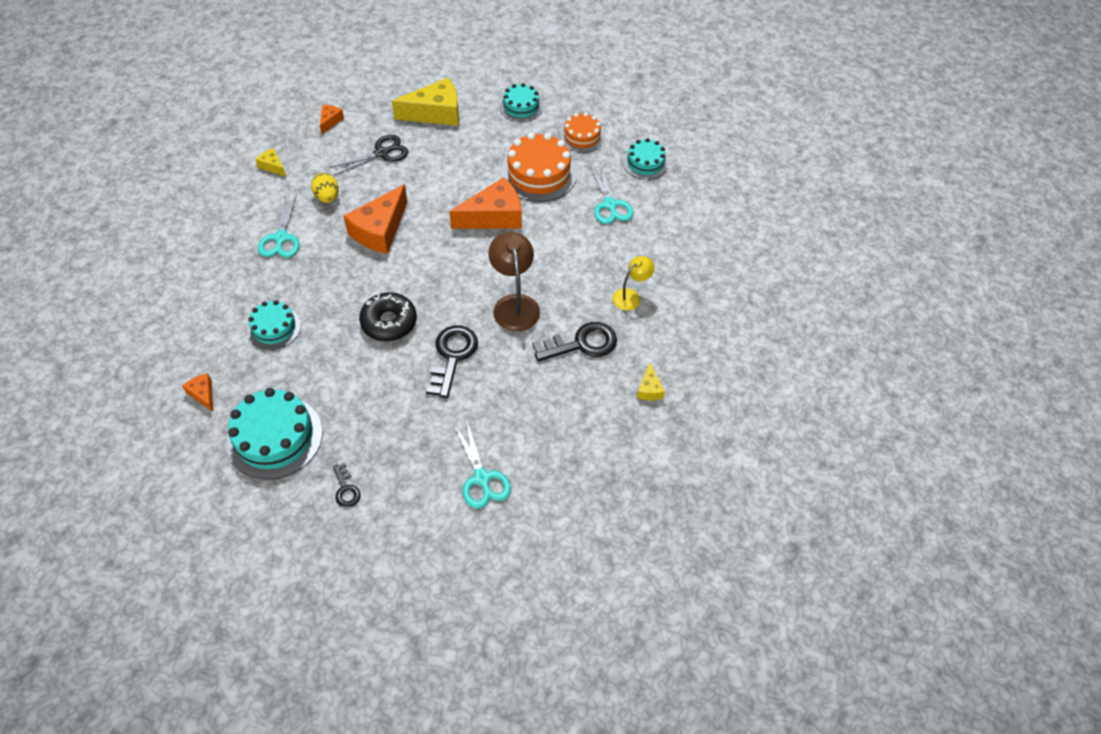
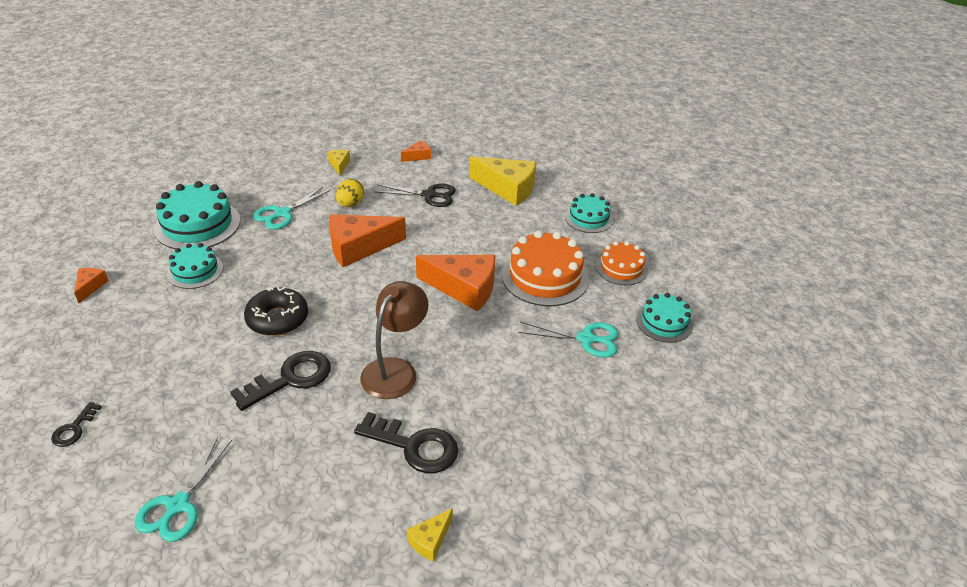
camera: 40 degrees right, 15 degrees down
(274, 437) = (88, 350): turquoise cake -> turquoise cake (197, 225)
(610, 205) = (586, 339): turquoise scissors -> turquoise scissors turned 105 degrees counterclockwise
(631, 296) = (514, 434): yellow lamp -> none

